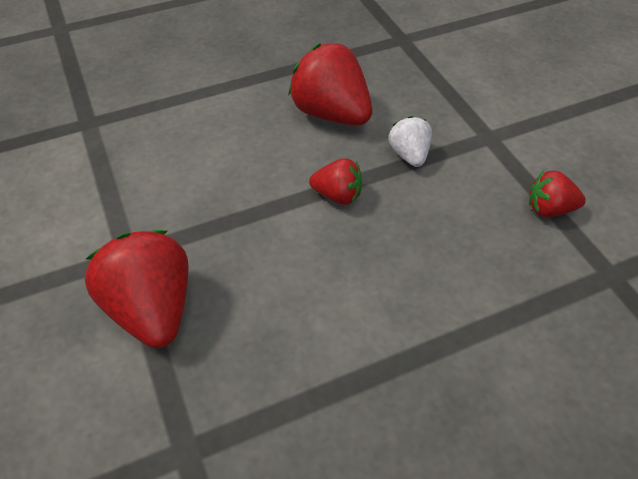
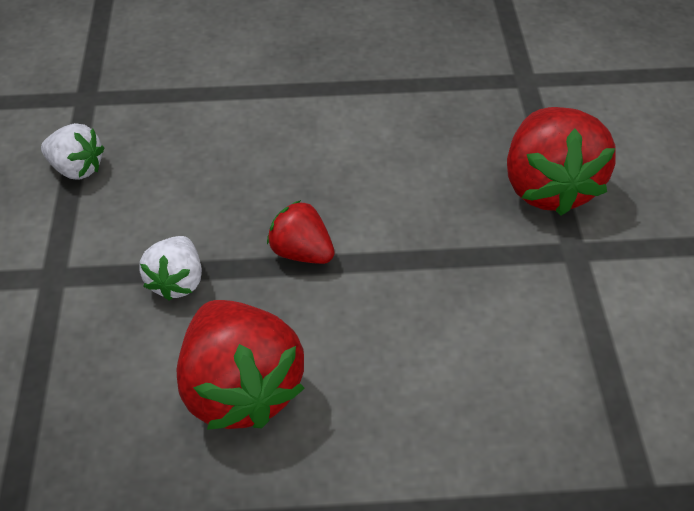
camera: 160 degrees left, 0 degrees up
(549, 209) = (77, 168): red strawberry -> white strawberry

